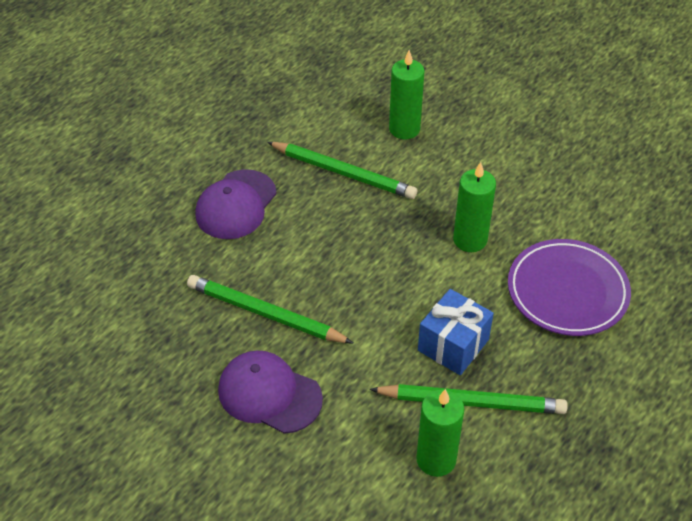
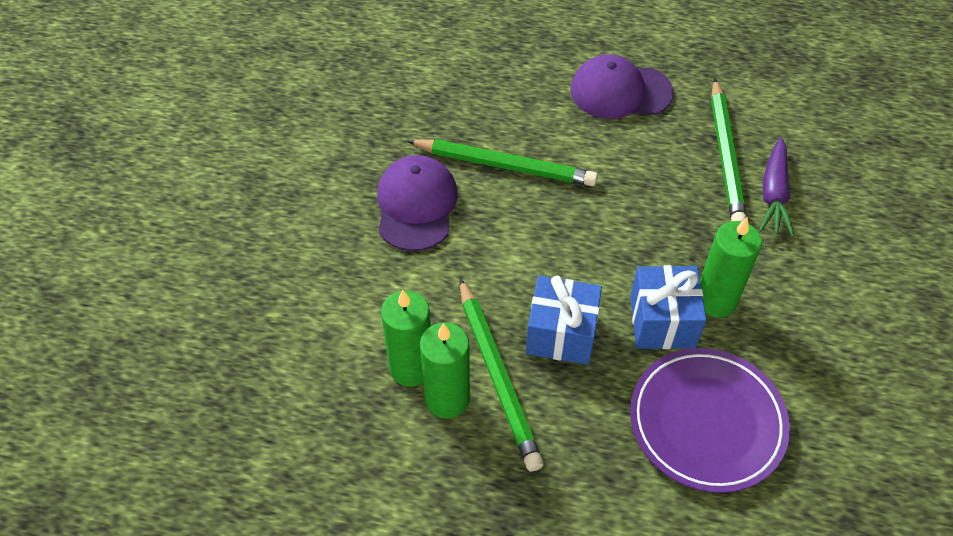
camera: 65 degrees right, 5 degrees up
(265, 313) = (505, 165): green pencil -> green pencil turned 105 degrees clockwise
(395, 164) = (773, 194): none -> purple carrot
(404, 129) = (831, 184): green candle -> green candle (447, 399)
(472, 278) = (662, 321): none -> blue gift

